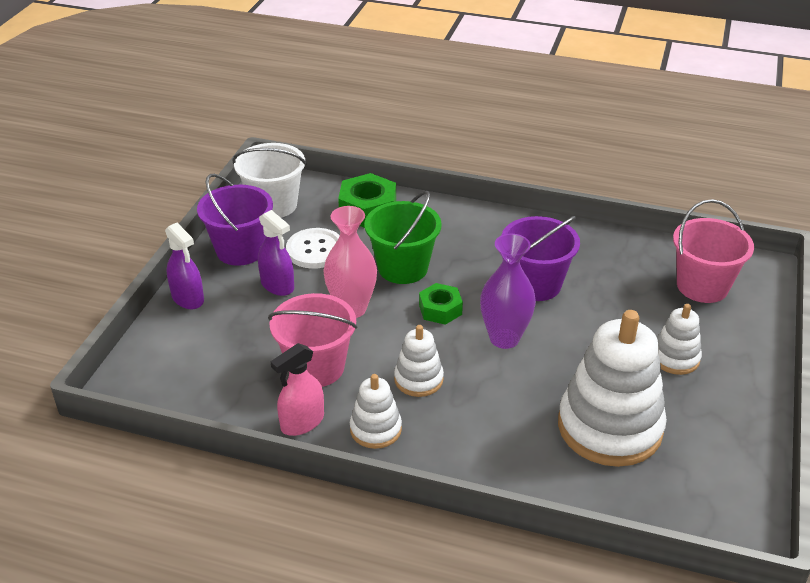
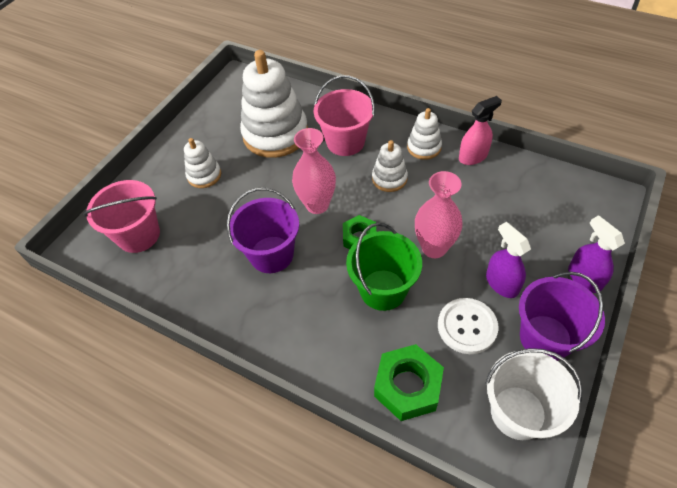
camera: 165 degrees left, 15 degrees up
(316, 367) = (464, 196): pink bucket -> pink bucket (345, 142)
(504, 338) = (317, 205): purple vase -> pink vase

